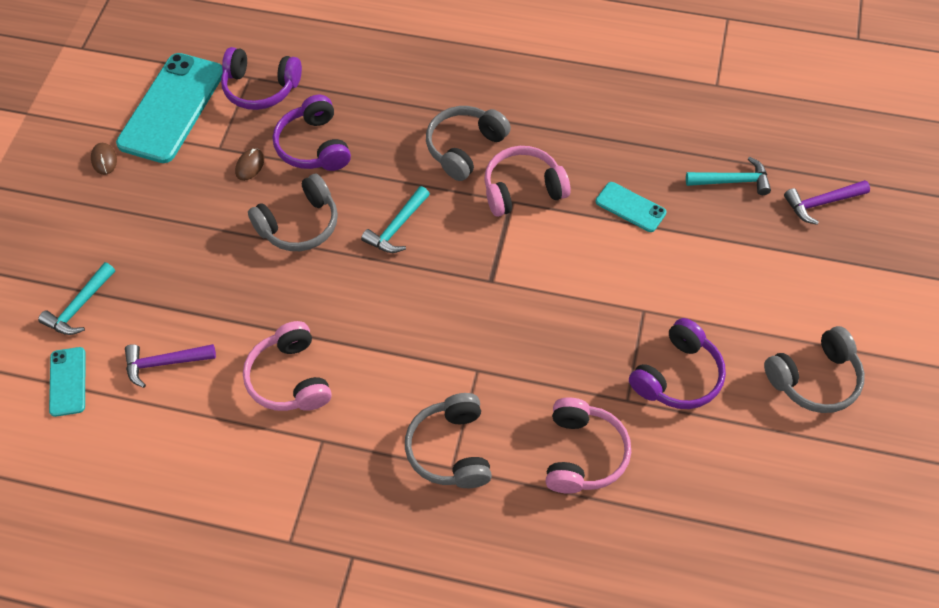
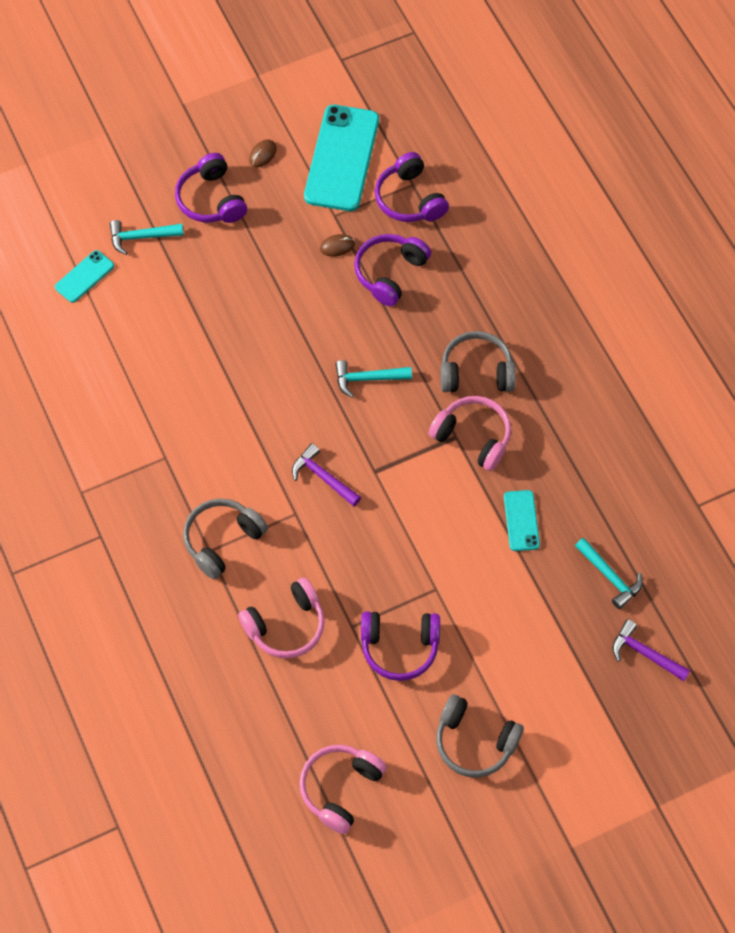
camera: 50 degrees right, 5 degrees up
(104, 227) = (211, 199): none -> purple headphones
(164, 363) = (143, 320): purple hammer -> purple hammer (323, 477)
(171, 108) = (341, 158): turquoise phone -> turquoise phone turned 60 degrees counterclockwise
(290, 378) = (194, 403): pink headphones -> pink headphones (340, 788)
(299, 224) = (316, 316): grey headphones -> none

